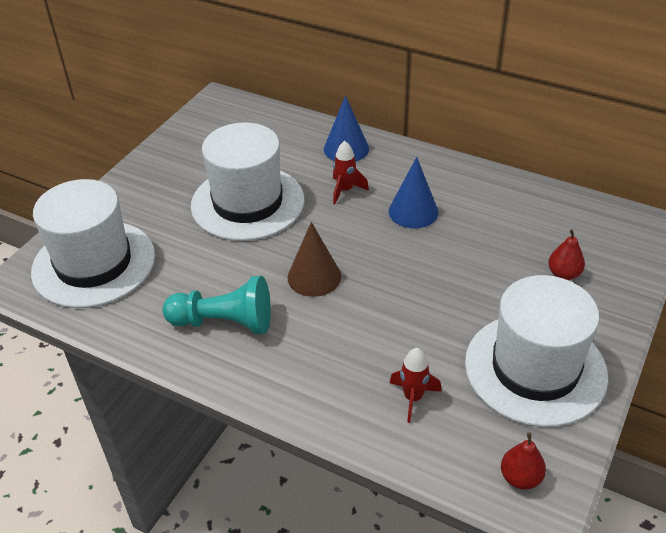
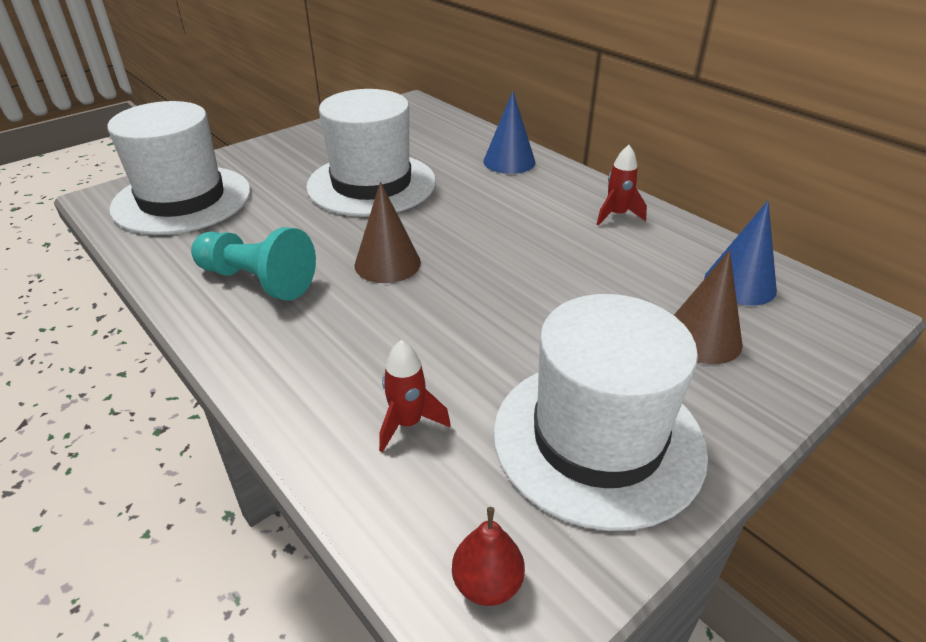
camera: 20 degrees right, 5 degrees down
(345, 190) = (482, 195): red rocket -> red rocket (616, 215)
(413, 211) = (545, 230): blue cone -> blue cone (739, 284)
(563, 274) = (702, 338): red pear -> brown cone

